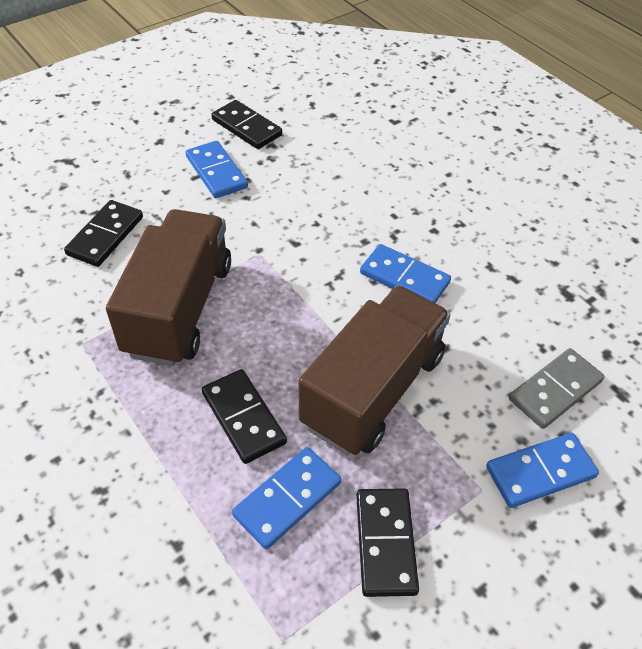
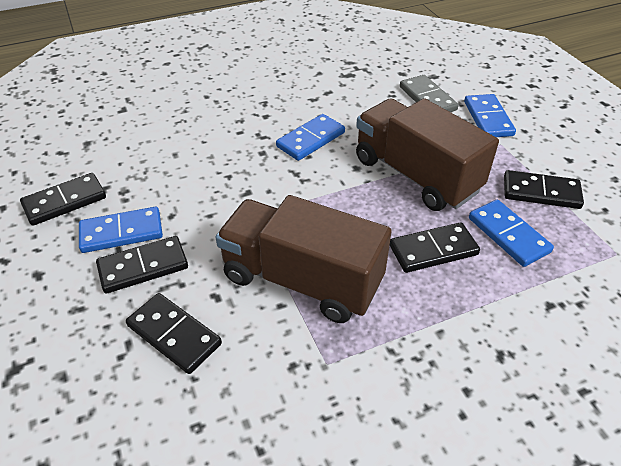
camera: 75 degrees left, 5 degrees down
(177, 197) = (143, 267): none -> black domino

